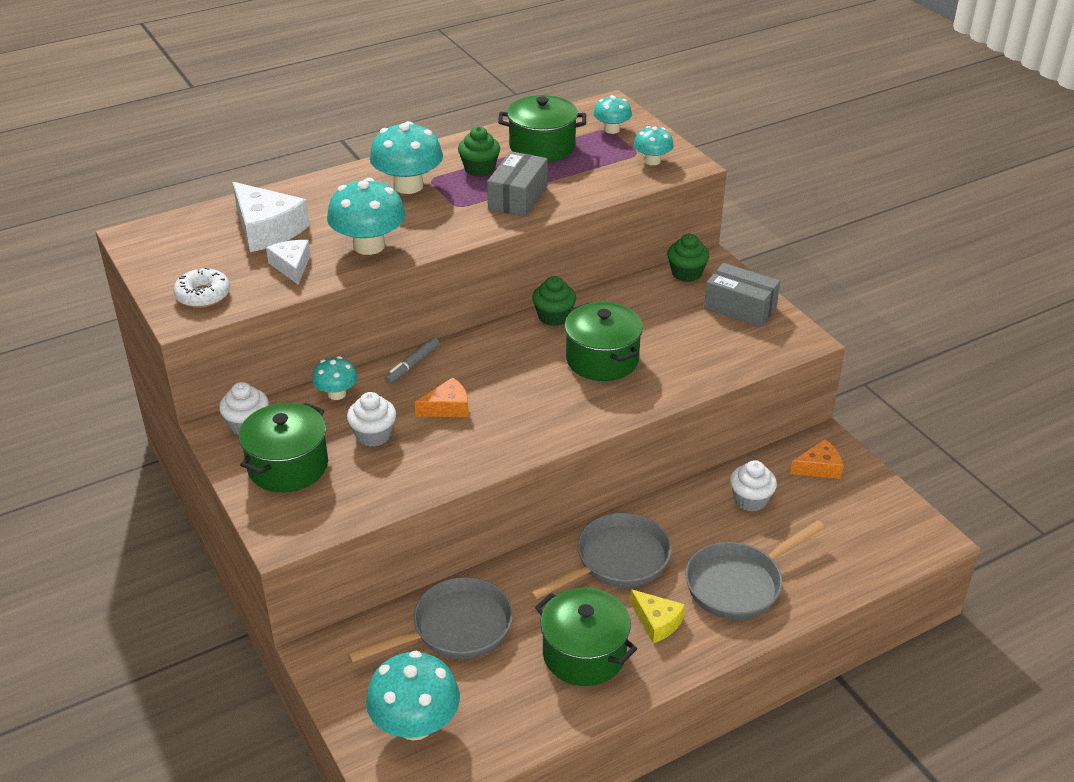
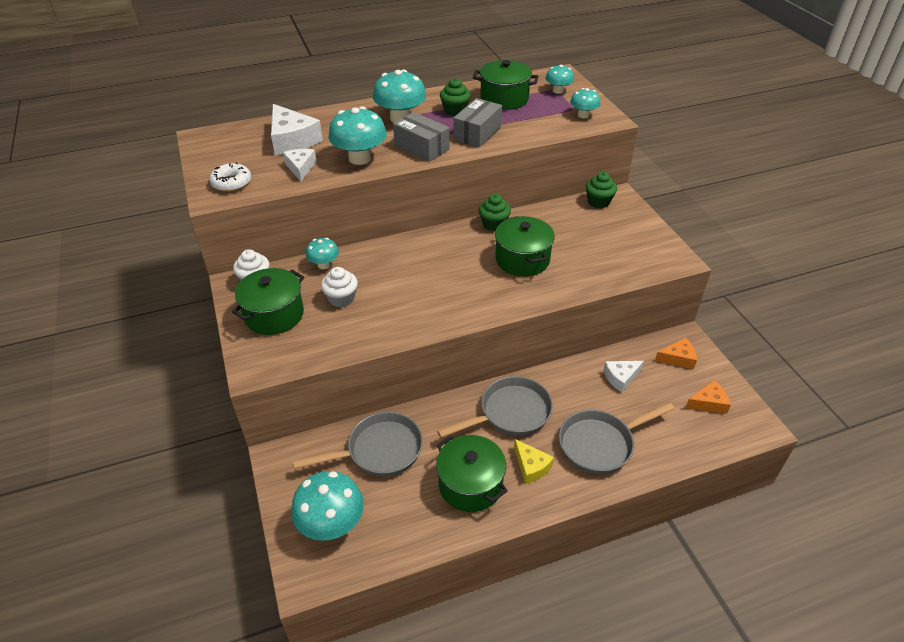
camera: 10 degrees right, 5 degrees up
(412, 365) = (383, 249): grey marker -> none
(447, 407) = (400, 284): orange cheese -> orange cheese (708, 403)
(740, 308) = (634, 231): grey box -> grey box (421, 147)
(750, 500) = (621, 377): white cupcake -> white cheese

